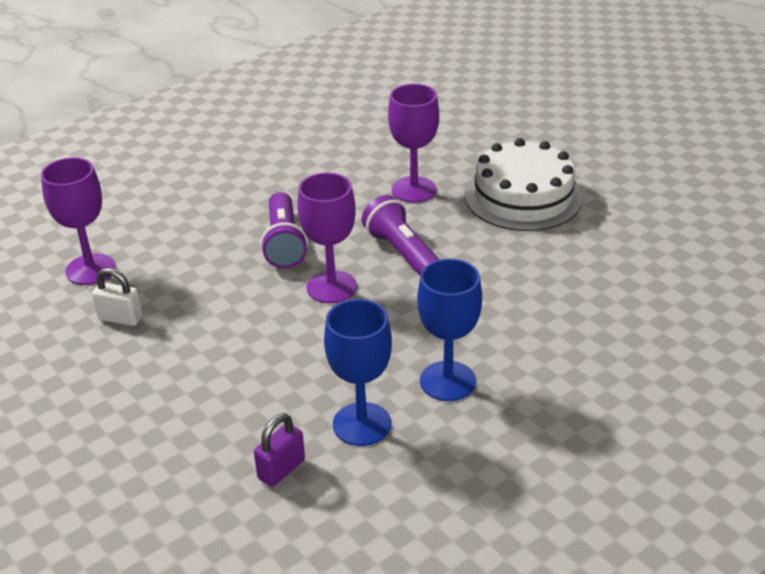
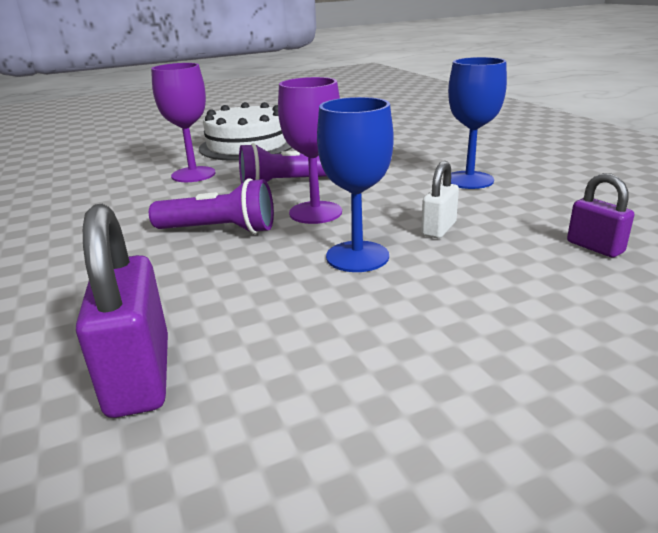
camera: 75 degrees left, 10 degrees down
(90, 269) = (139, 376): purple goblet -> purple padlock
(120, 318) = (291, 345): white padlock -> white padlock (439, 229)
(362, 424) = (524, 211): blue goblet -> blue goblet (357, 256)

